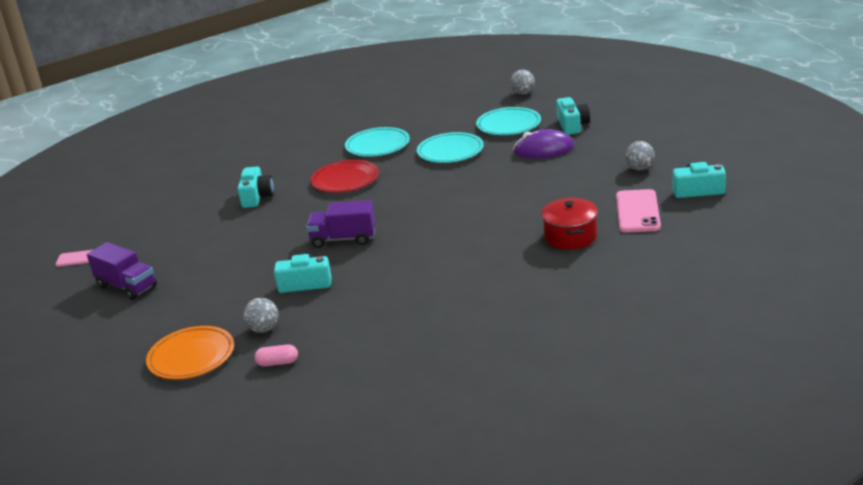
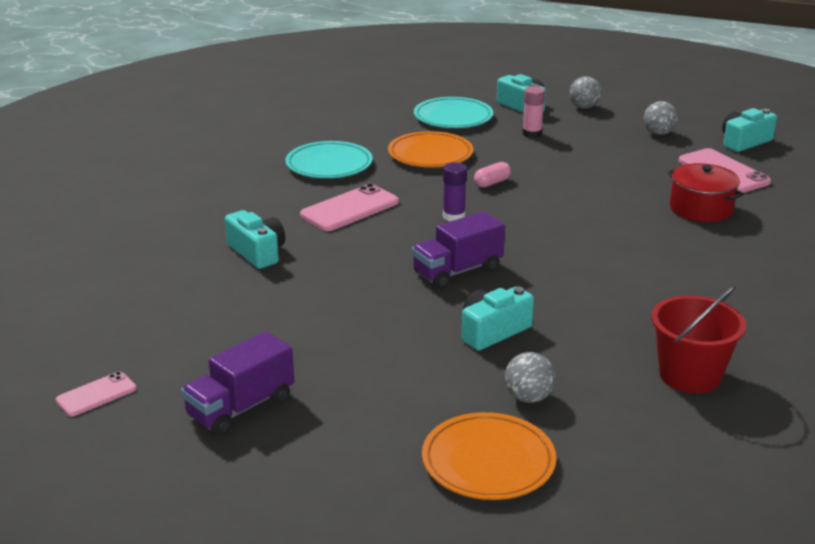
camera: 40 degrees left, 0 degrees up
(127, 286) = (241, 408): purple truck -> purple truck turned 135 degrees clockwise
(278, 363) = (611, 429): pink capsule -> pink capsule (492, 183)
(345, 180) = (350, 209): red plate -> pink phone
(371, 347) = (689, 375): none -> red bucket
(397, 201) = (454, 216): none -> purple glue stick
(450, 151) = (430, 154): turquoise plate -> orange plate
(523, 93) = (416, 85): grey ball -> grey ball (584, 107)
(544, 149) = (532, 134): purple mouse -> pink glue stick

